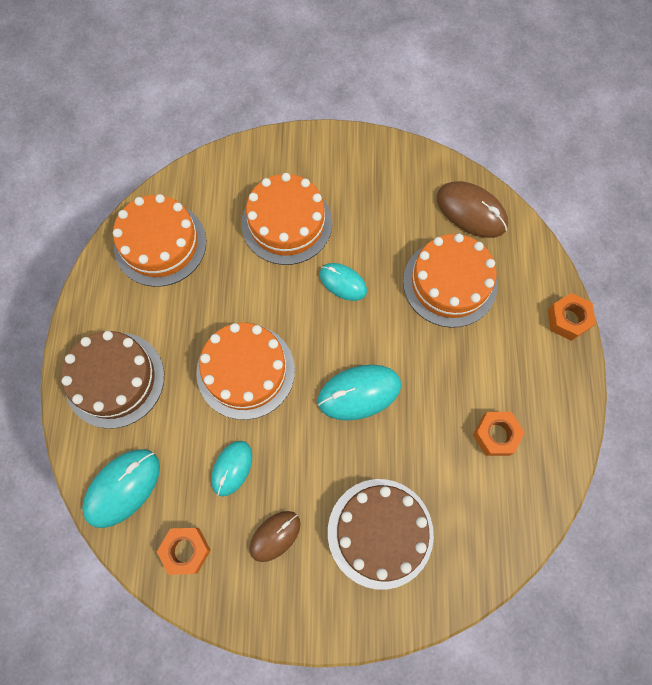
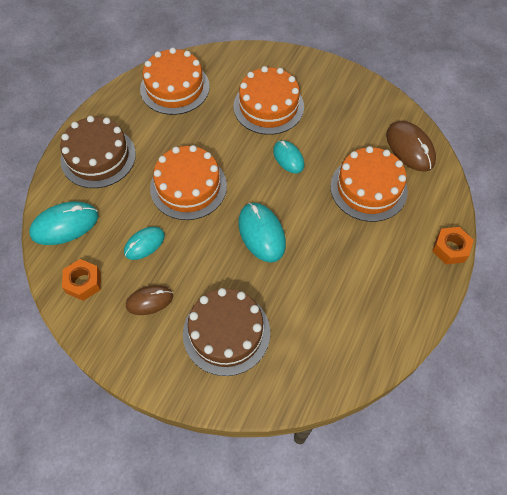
camera: 25 degrees right, 10 degrees down
(359, 393) = (261, 233): turquoise mouse -> turquoise mouse turned 60 degrees clockwise
(496, 435) = (350, 304): orange nut -> none

